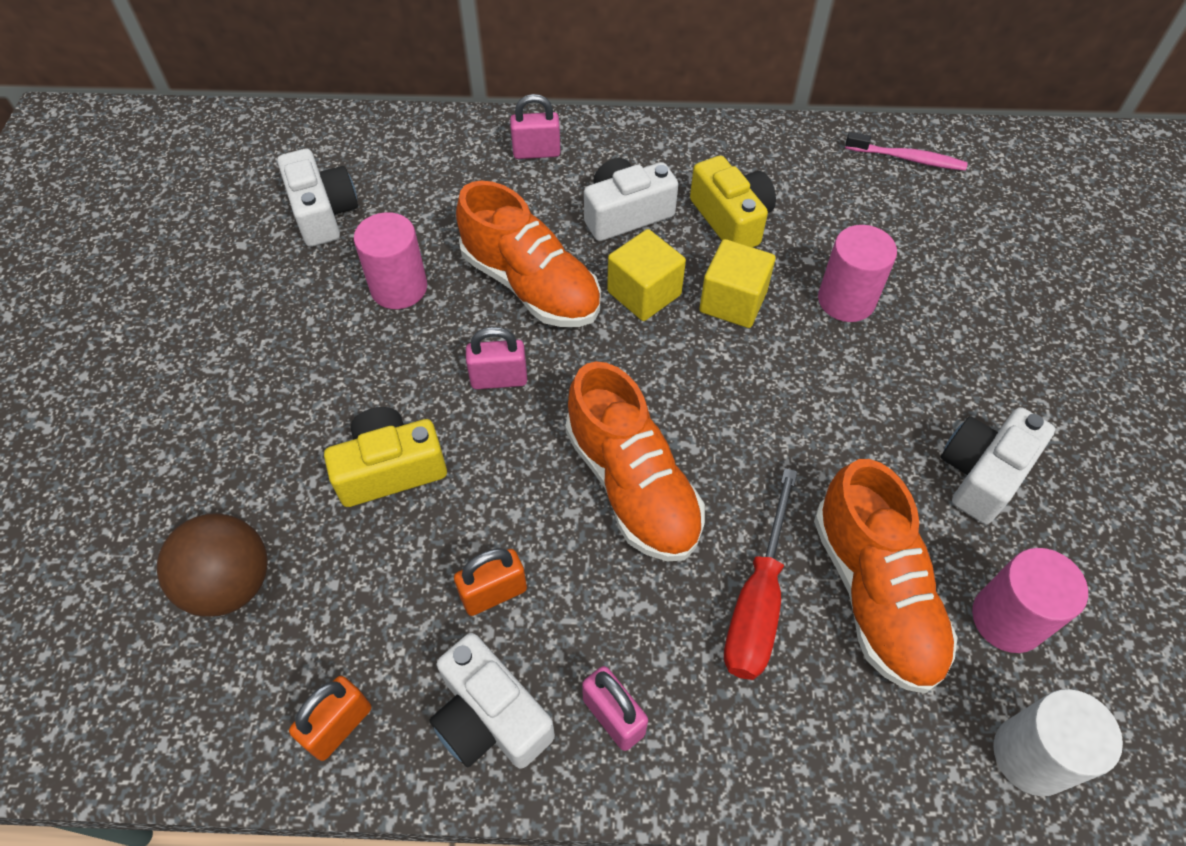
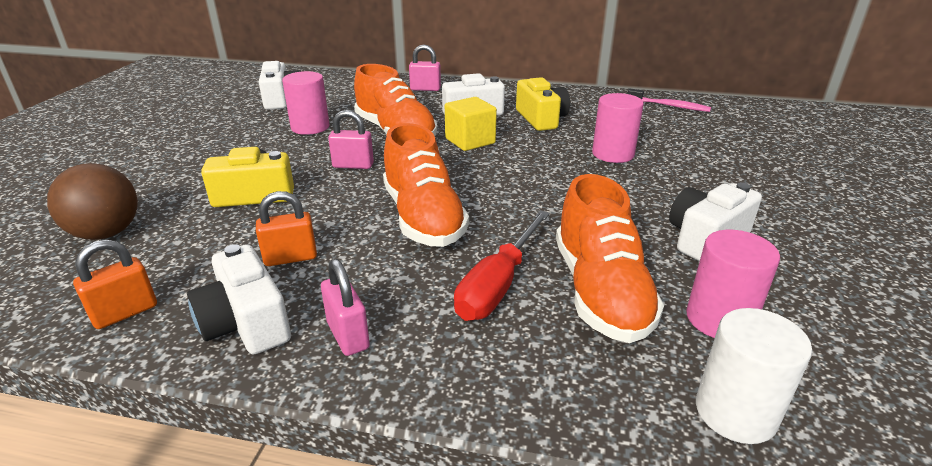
camera: 10 degrees right, 25 degrees down
(733, 301) = (530, 148): yellow cube -> none

